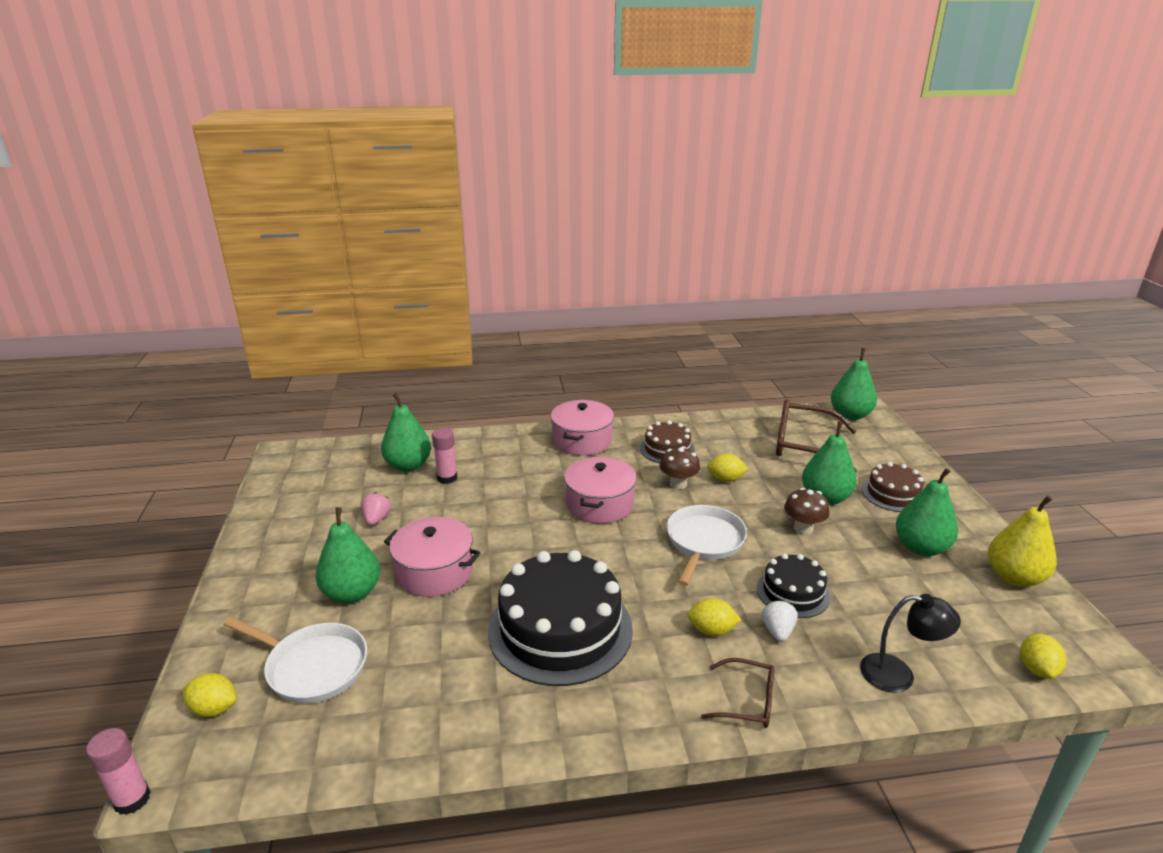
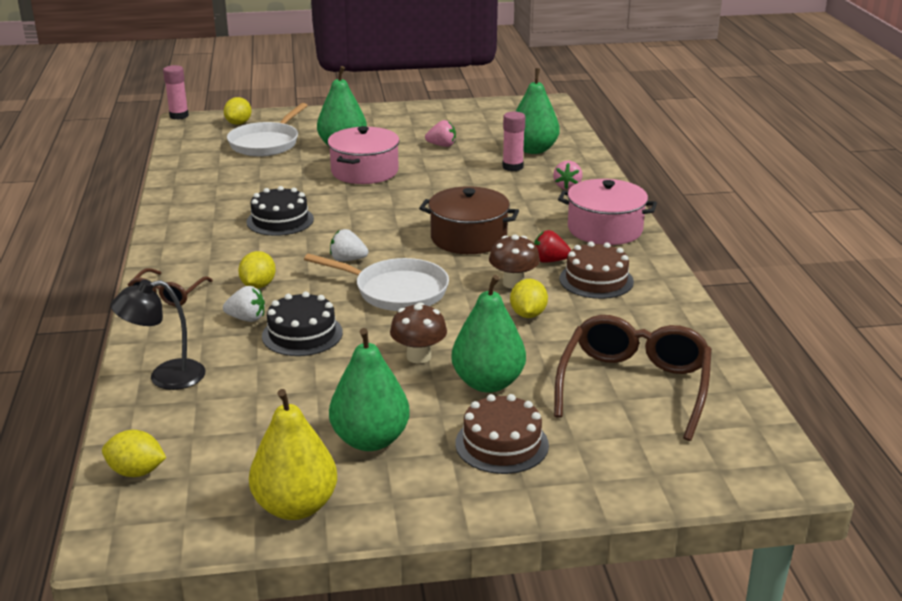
camera: 90 degrees right, 0 degrees up
(497, 452) = (567, 186): none -> pink strawberry
(560, 629) = (280, 220): black cake -> black cake, size x0.52
(600, 504) = (468, 238): pink pot -> brown pot
(638, 467) = (549, 261): none -> red strawberry
(649, 573) = (348, 260): none -> white strawberry
(850, 415) = (757, 450): green pear -> none
(898, 675) = (165, 377): black lamp -> black lamp turned 60 degrees clockwise

